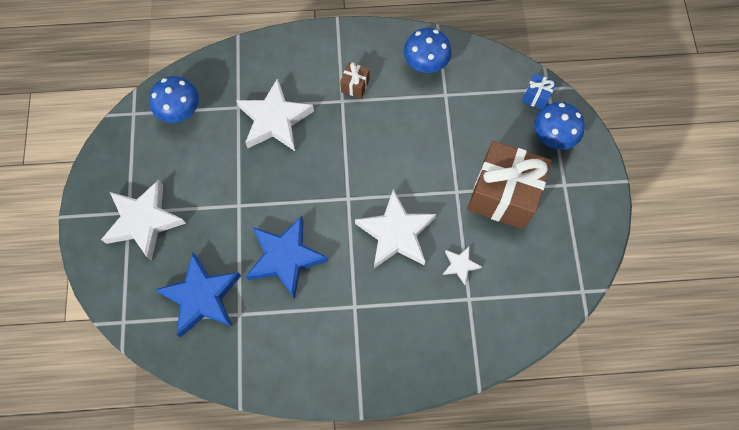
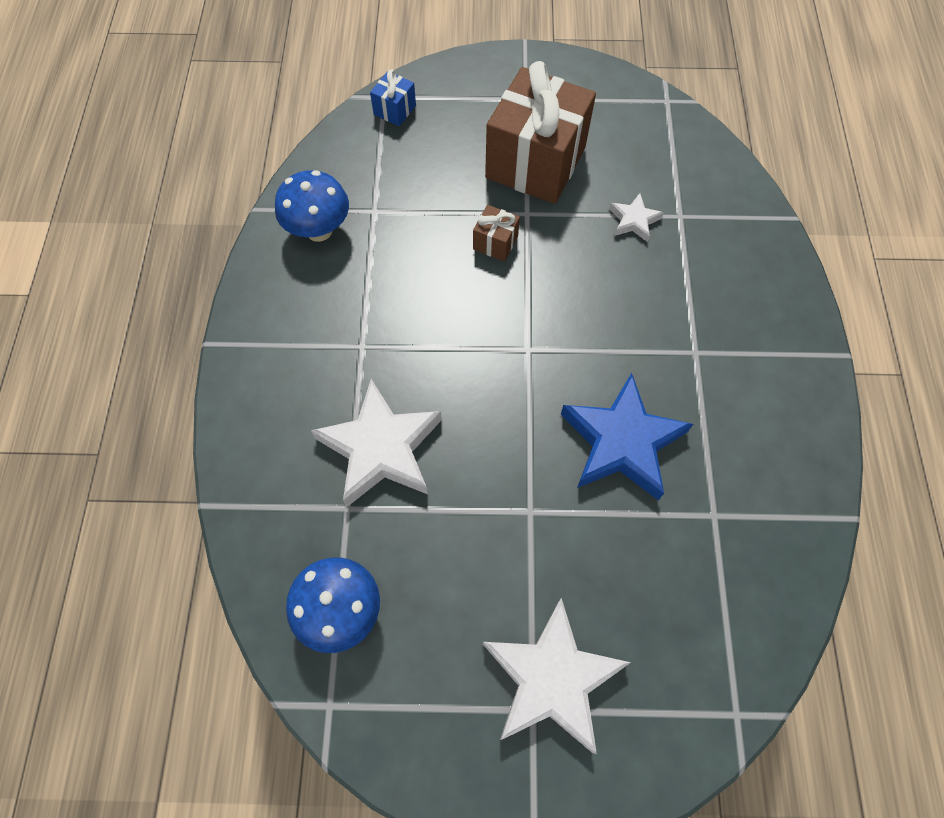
camera: 85 degrees left, 5 degrees down
(201, 297) = (688, 575): blue star -> none
(355, 85) = (338, 326): brown gift -> brown gift (495, 243)
(396, 233) = (586, 291): white star -> none
(552, 137) = (457, 101): blue mushroom -> none

